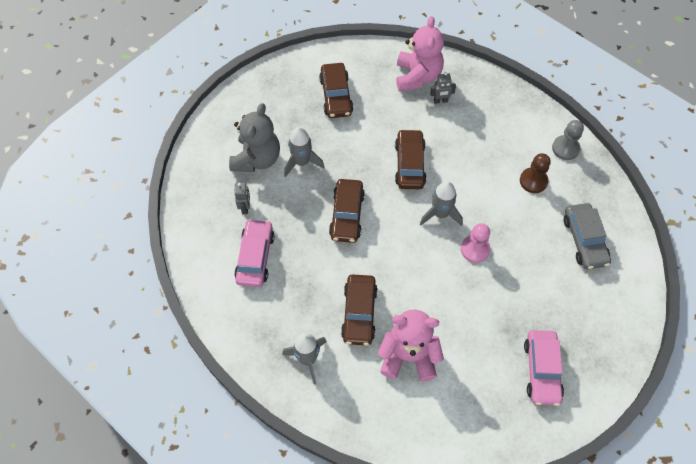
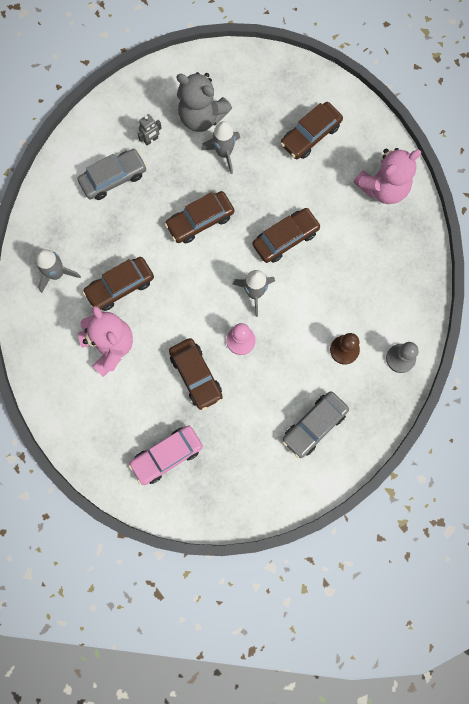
camera: 55 degrees right, 15 degrees up
(255, 257) = (113, 178): pink car -> grey car
(257, 159) = (202, 117): grey teddy bear -> grey teddy bear turned 45 degrees clockwise
(440, 101) = (371, 223): grey robot -> none
(483, 302) = (196, 375): none -> brown car

